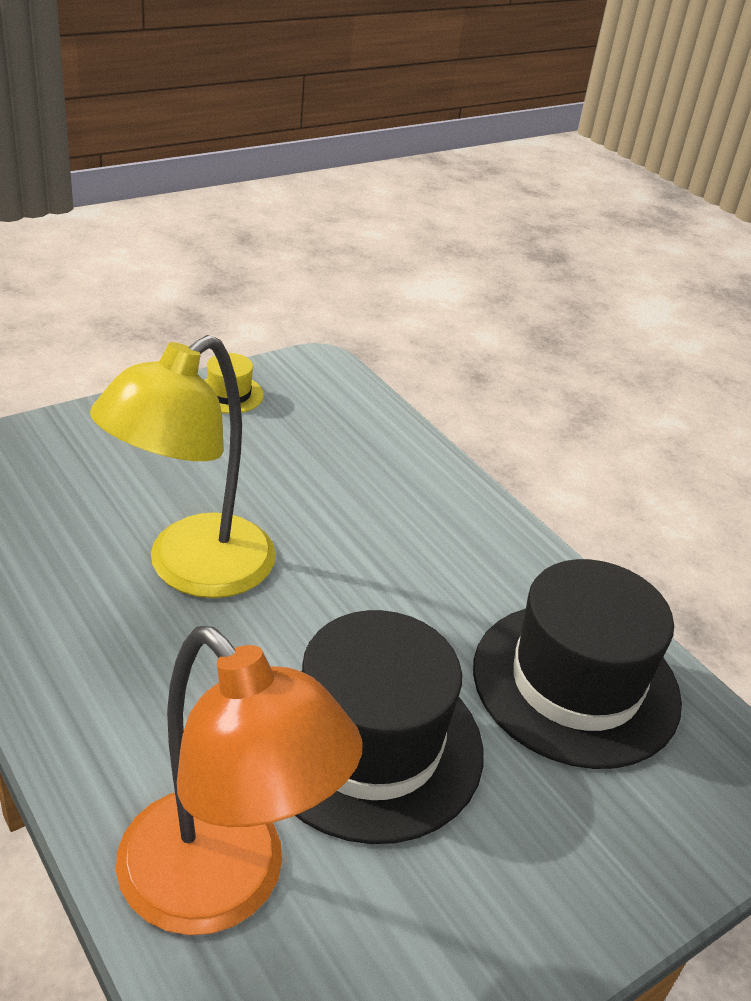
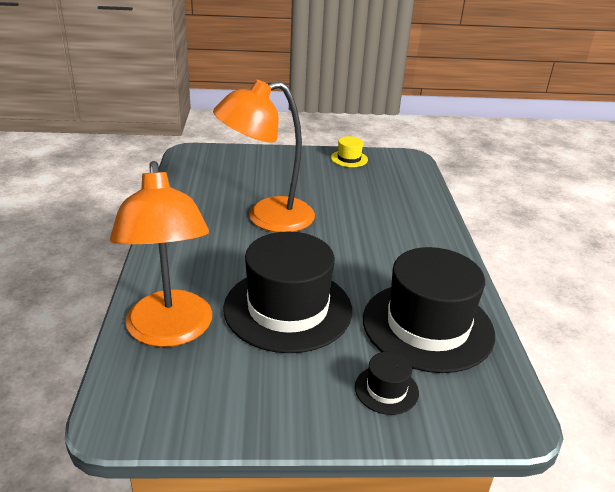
camera: 35 degrees right, 5 degrees down
(192, 570) = (267, 217): yellow lamp -> orange lamp
(608, 823) = (386, 390): none -> black hat

